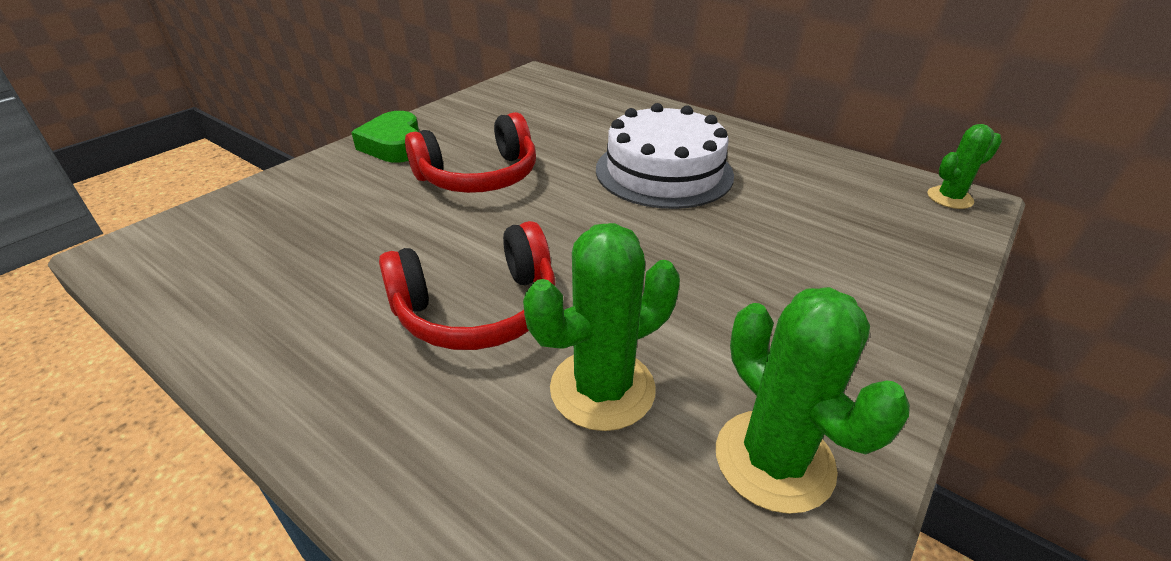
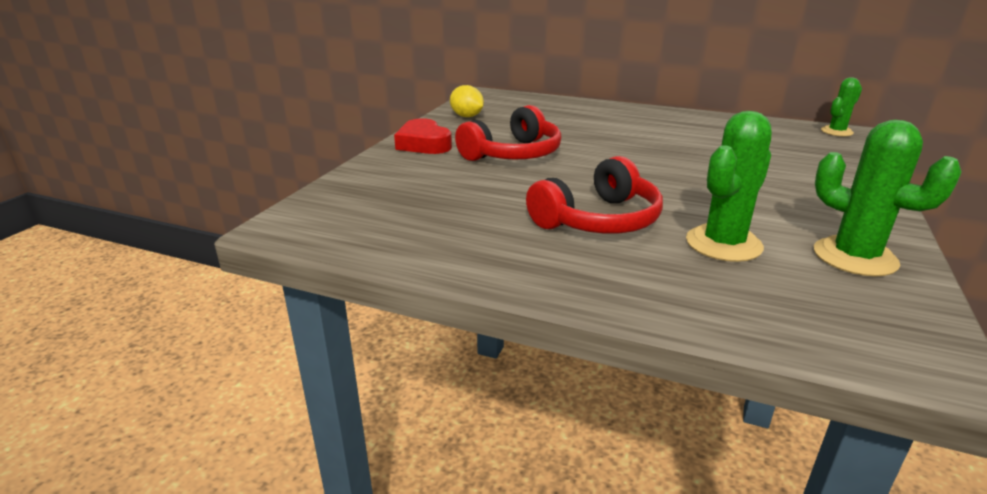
camera: 15 degrees left, 10 degrees down
(394, 145) = (423, 144): green heart -> red heart
(482, 107) = (467, 116): none -> yellow lemon
(664, 172) = (643, 138): white cake -> none

